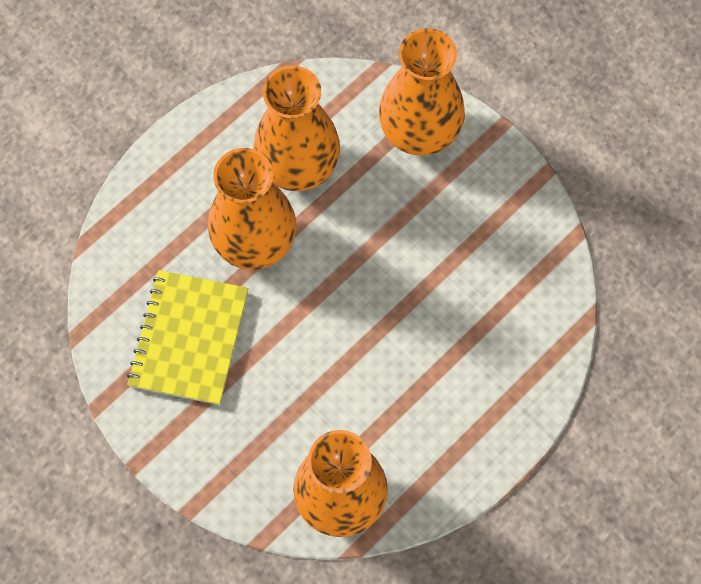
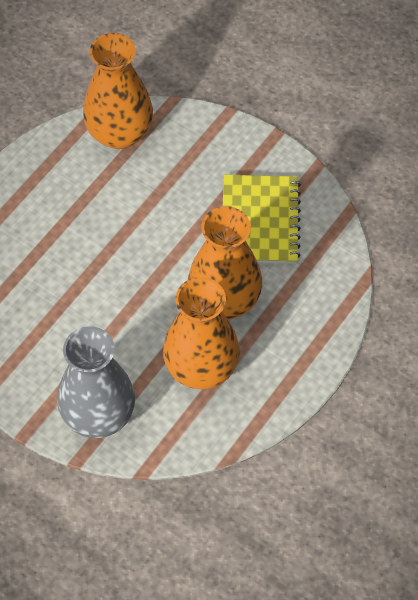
camera: 170 degrees right, 10 degrees down
(419, 131) = (98, 416): orange vase -> grey vase

